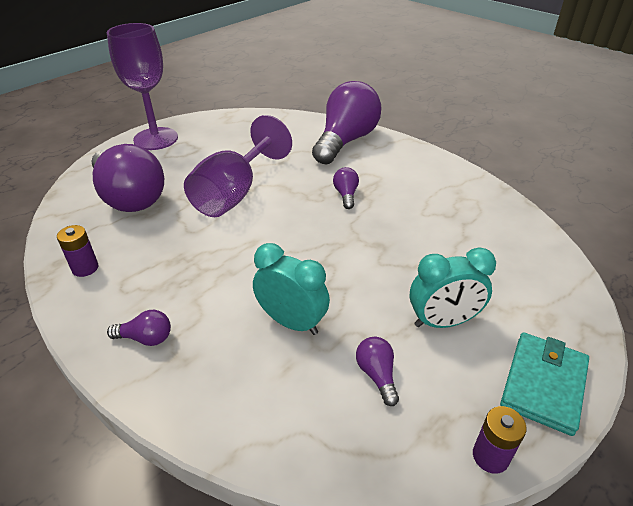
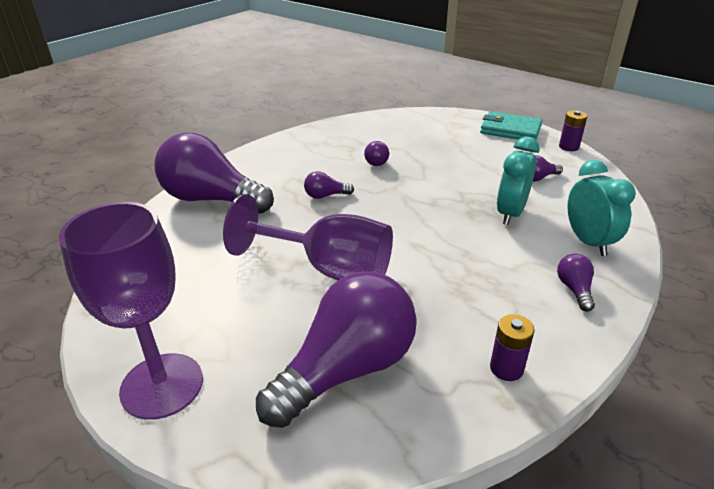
camera: 95 degrees left, 5 degrees down
(418, 230) = (376, 161): none -> purple light bulb
(443, 322) = (477, 155): turquoise clock -> turquoise clock (588, 242)

